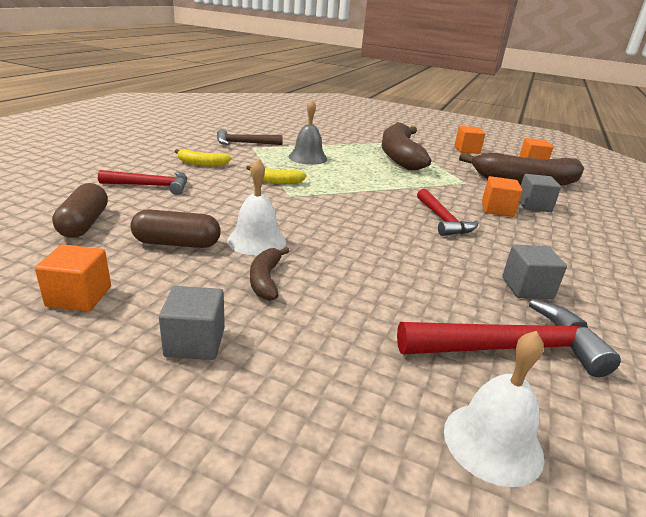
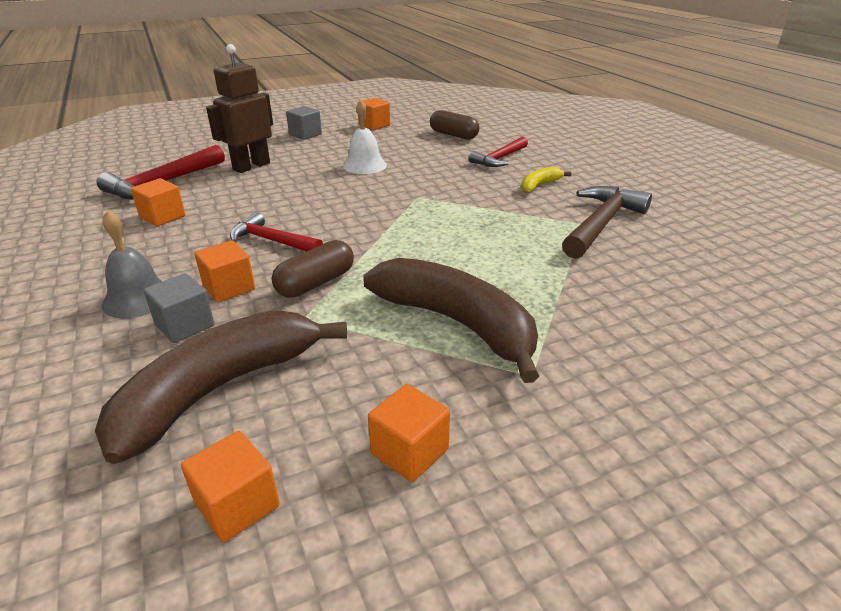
camera: 135 degrees right, 5 degrees up
(177, 243) = (394, 148): brown capsule -> brown capsule (316, 283)
(244, 143) = (601, 223): brown hammer -> brown hammer, size x1.50
(265, 280) = (321, 156): brown banana -> none
(275, 181) = (458, 202): yellow banana -> none
(308, 157) = (514, 243): grey bell -> grey bell (138, 298)
(368, 313) = (251, 166): none -> brown robot
(493, 442) = (160, 157): white bell -> none
(527, 288) = (162, 217): grey cube -> orange cube

